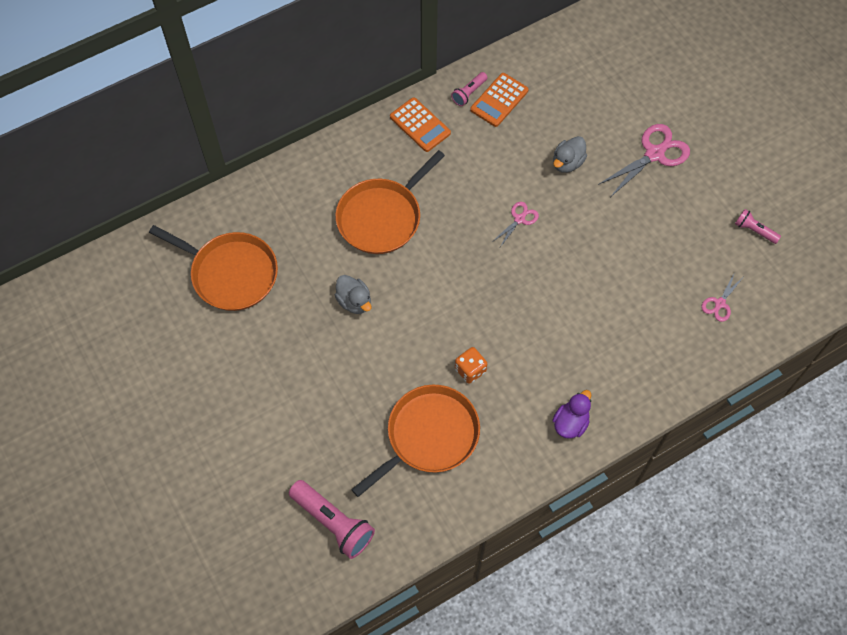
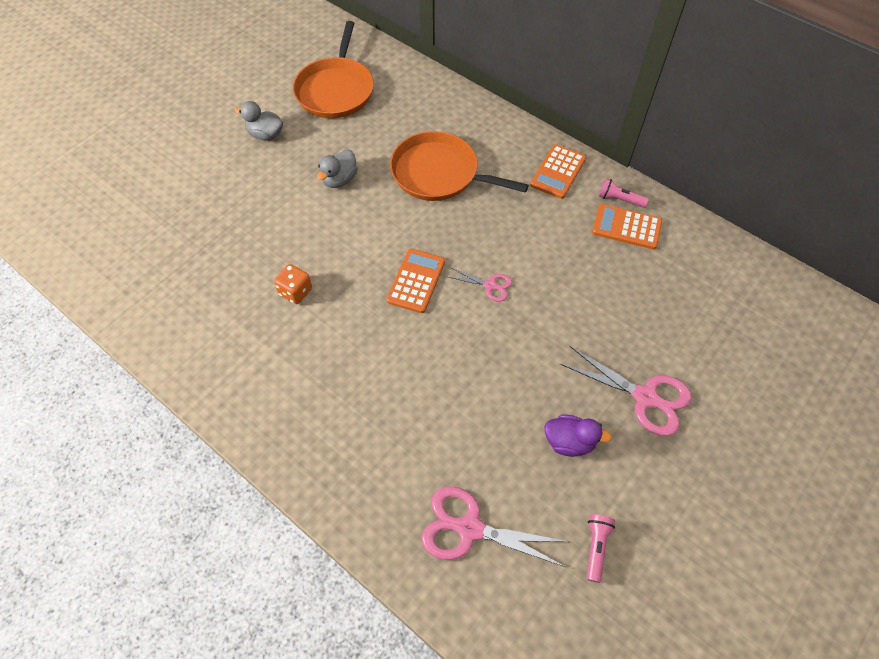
camera: 70 degrees right, 5 degrees down
(333, 523) = (109, 231): pink flashlight -> none
(429, 436) = (213, 278): orange pan -> none
(494, 272) = (416, 281): none -> orange calculator
(567, 163) = (583, 310): grey duck -> grey duck (265, 134)
(570, 423) = (259, 401): purple duck -> purple duck (569, 442)
(720, 303) = (470, 528): pink scissors -> pink scissors, size x1.85

